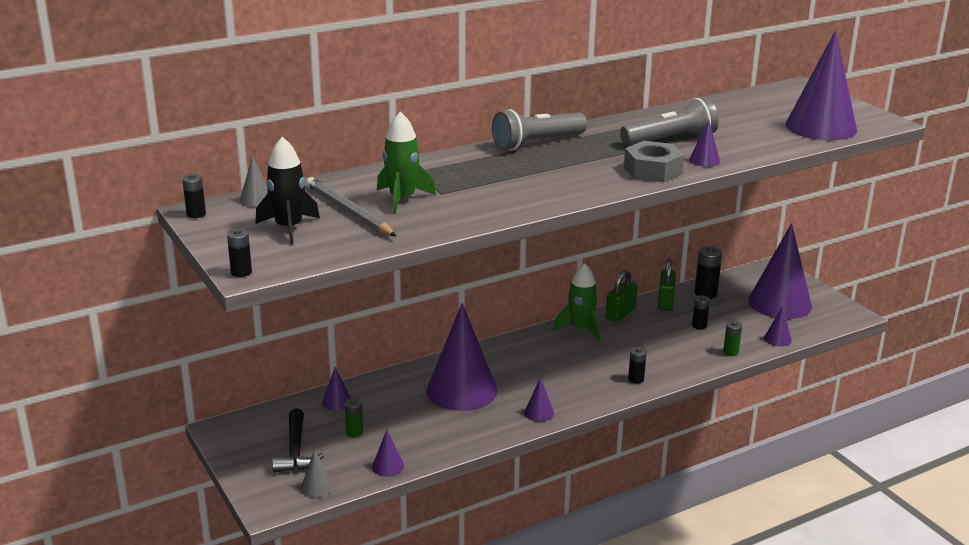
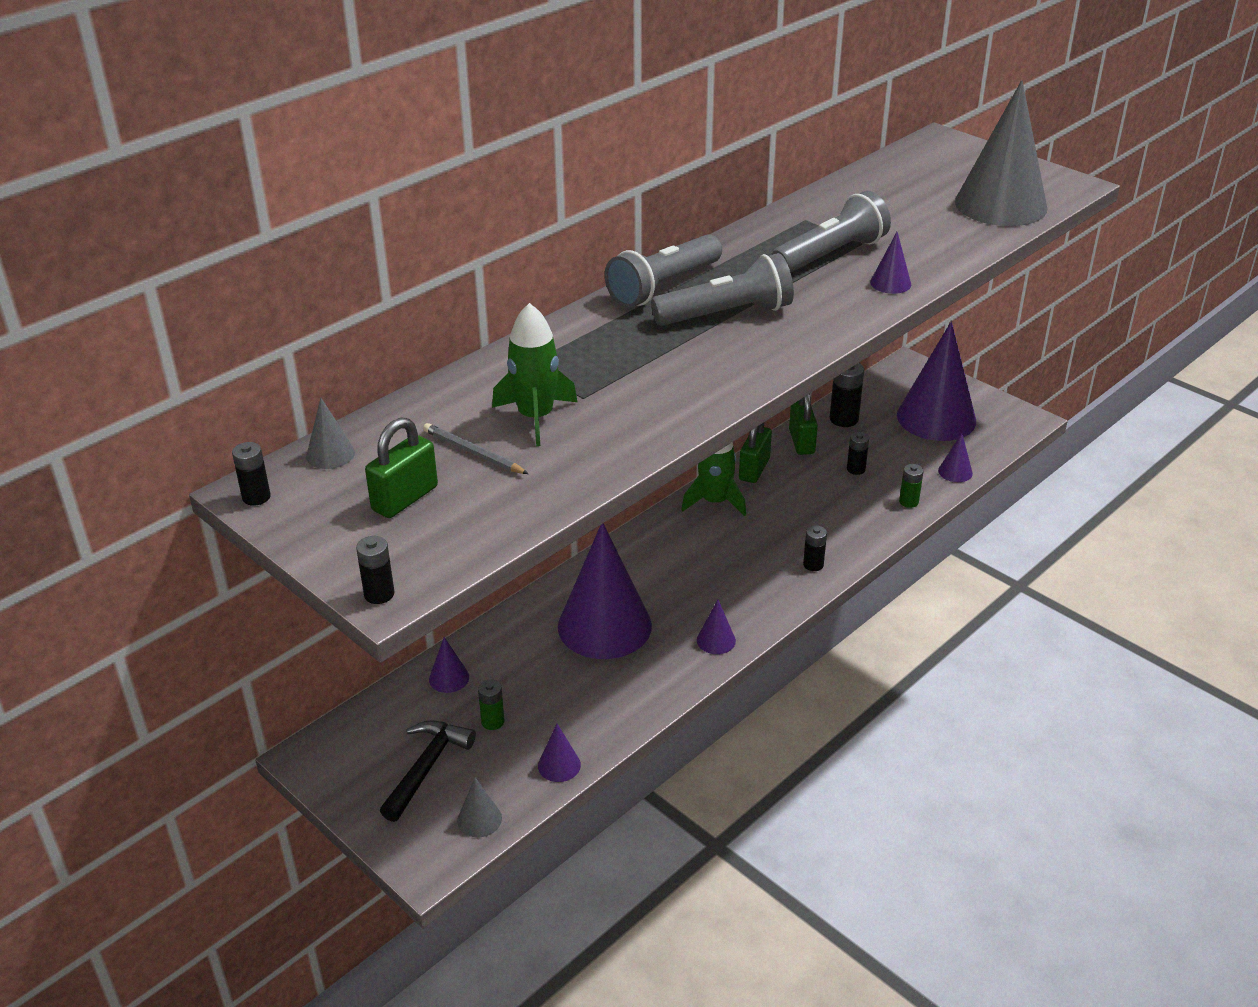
camera: 15 degrees left, 10 degrees up
(289, 228) = (405, 498): black rocket -> green padlock
(296, 450) = (426, 767): black hammer -> black hammer turned 135 degrees counterclockwise
(349, 211) = (473, 452): grey pencil -> grey pencil, size x0.60
(571, 162) = (726, 314): none -> grey flashlight
(652, 170) = (836, 311): grey nut -> none
(821, 127) = (1000, 205): purple cone -> grey cone

